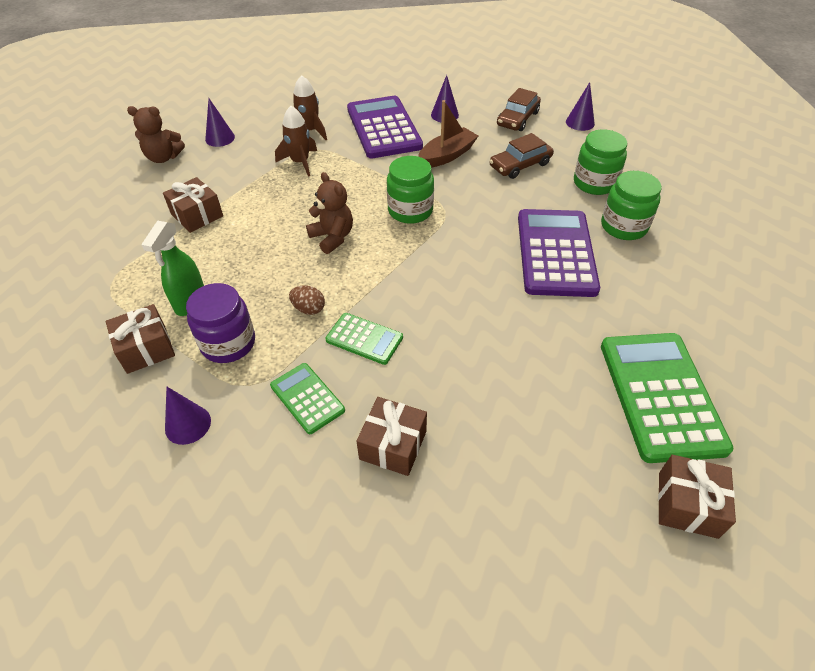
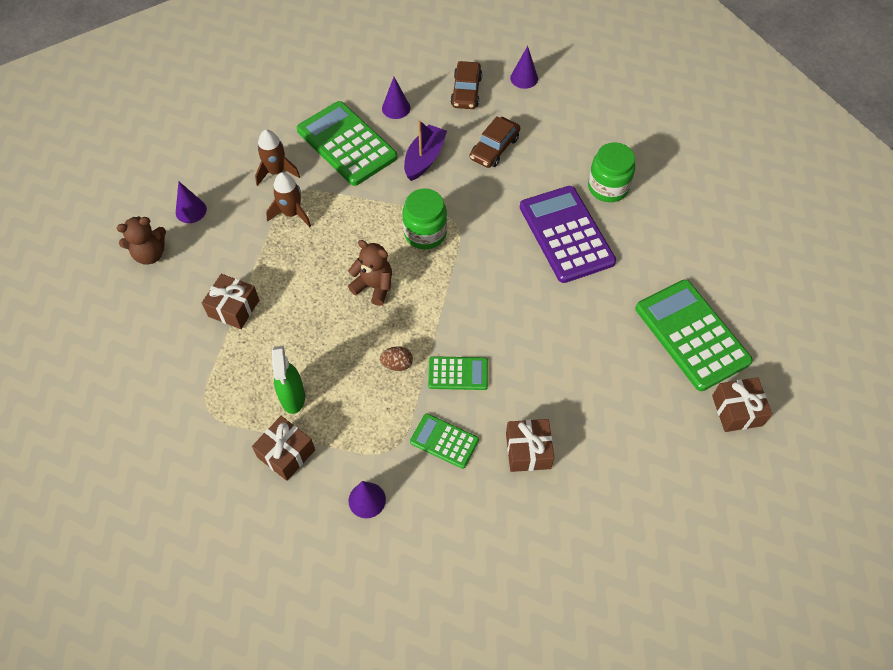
camera: 25 degrees left, 10 degrees up
(228, 343) = (351, 421): purple jar -> none
(383, 128) = (346, 144): purple calculator -> green calculator
(447, 156) = (424, 159): brown boat -> purple boat
(594, 183) = (566, 148): green jar -> none

